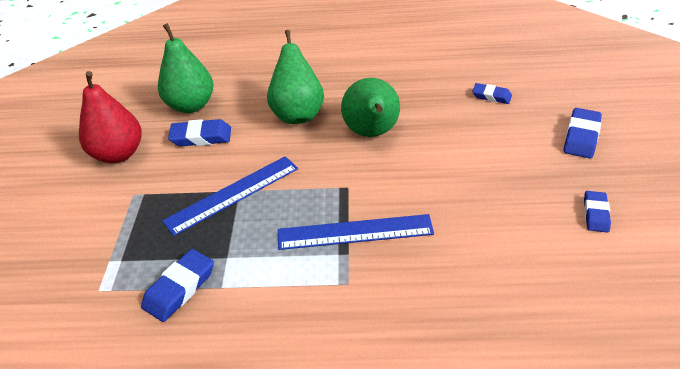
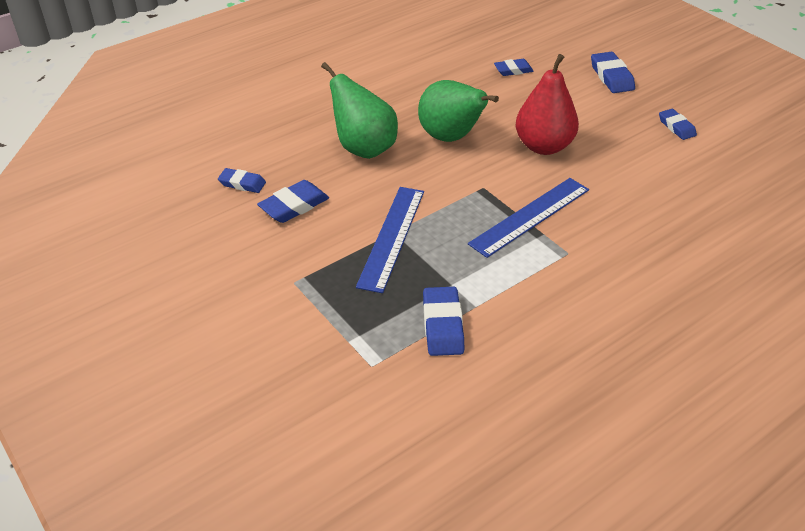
camera: 40 degrees left, 0 degrees up
(118, 154) = (225, 257): red pear -> red pear (544, 146)
(191, 105) = (242, 183): green pear -> blue eraser

